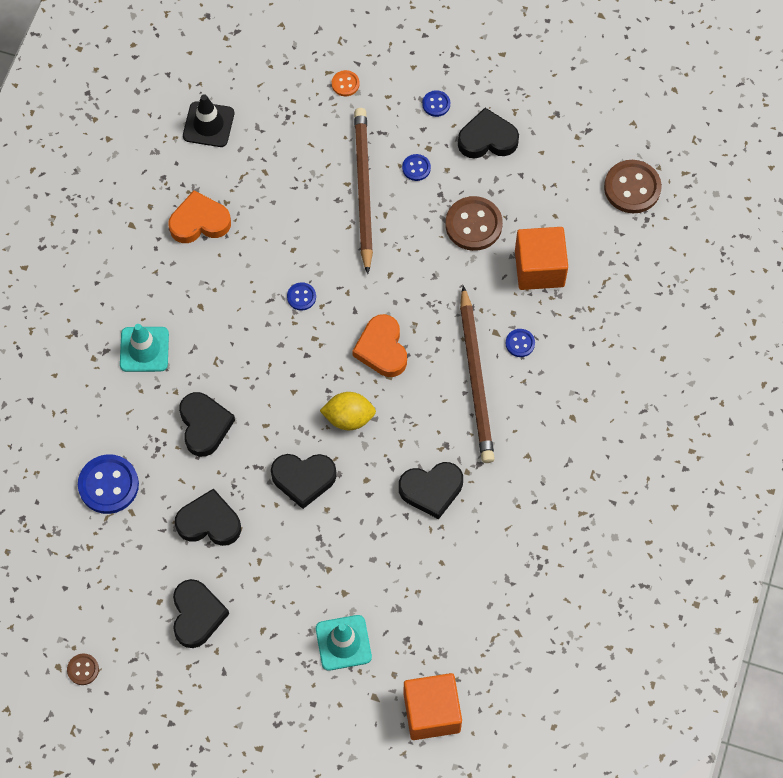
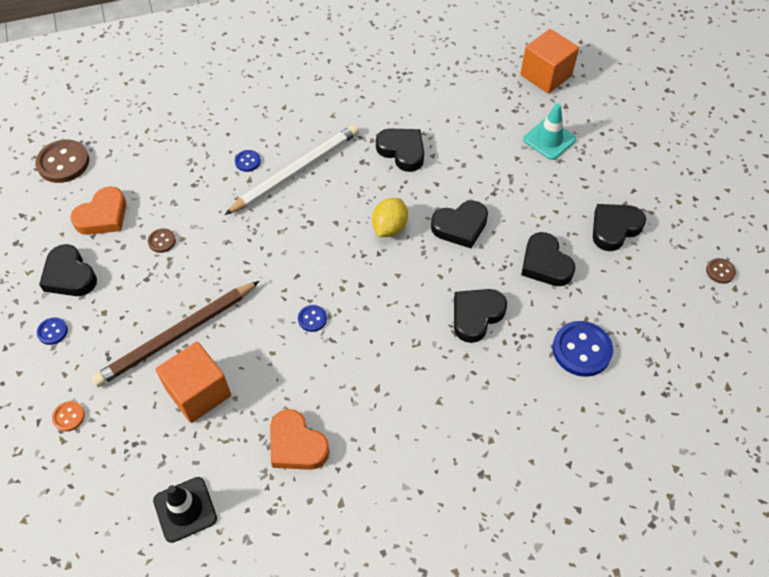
camera: 125 degrees left, 10 degrees down
(144, 349) = (450, 404): turquoise traffic cone -> none
(303, 479) = (460, 227): black heart -> black heart turned 105 degrees clockwise
(348, 418) = (389, 227): yellow lemon -> yellow lemon turned 60 degrees clockwise
(382, 349) = (316, 239): orange heart -> orange heart (103, 216)
(416, 168) = (130, 309): blue button -> none
(473, 225) = (162, 241): brown button -> brown button, size x0.50
(476, 379) = (296, 171): brown pencil -> white pencil
(539, 268) = (174, 182): orange cube -> orange cube (198, 392)

